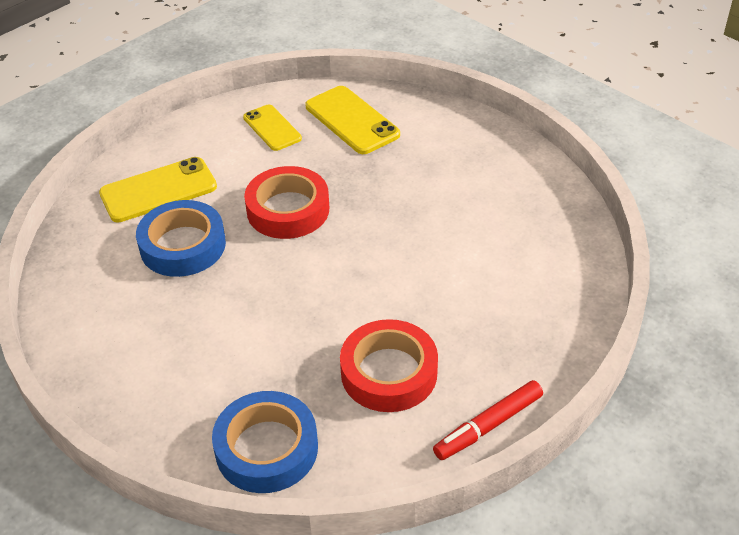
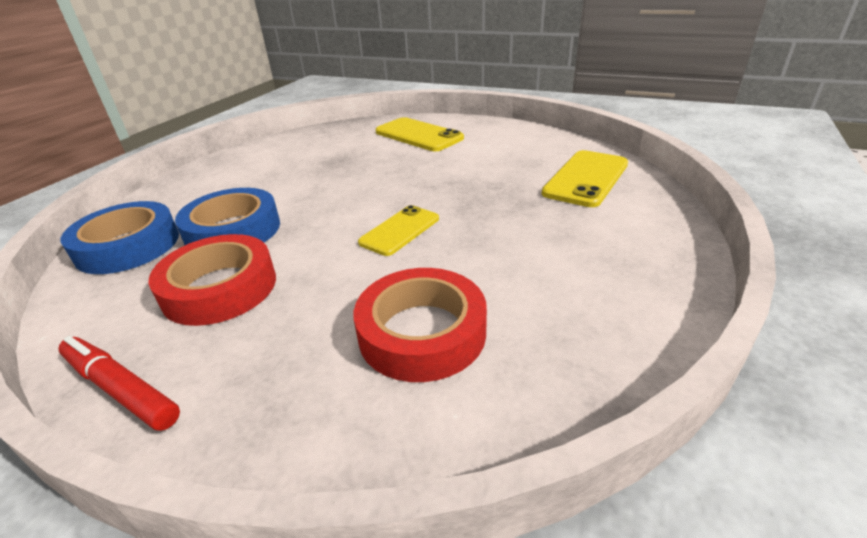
camera: 70 degrees right, 10 degrees down
(183, 245) = (362, 157): blue tape -> blue tape (233, 230)
(272, 128) = (532, 151): yellow phone -> yellow phone (400, 230)
(288, 210) = (432, 182): red tape -> red tape (422, 332)

